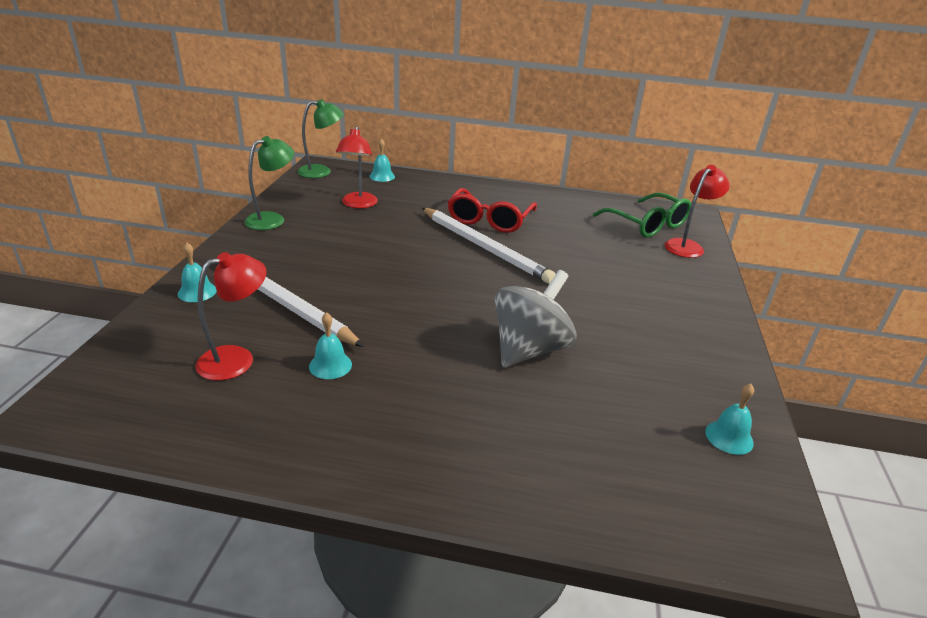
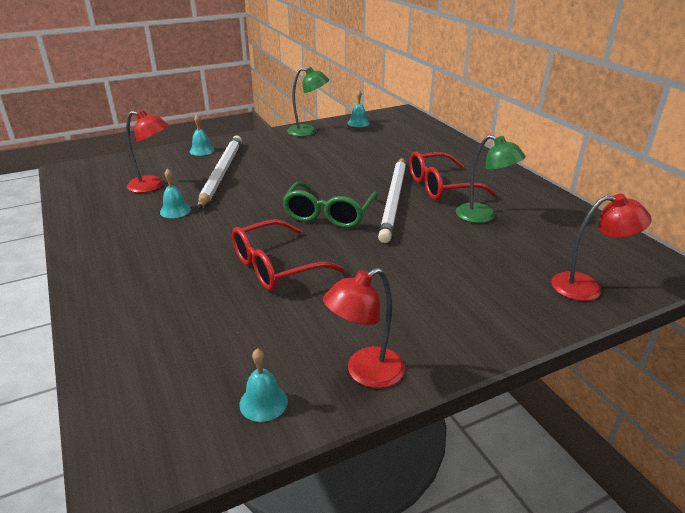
camera: 55 degrees right, 0 degrees up
(322, 171) = (395, 116): green lamp -> green lamp (483, 216)
(358, 204) = (373, 142): red lamp -> red lamp (365, 373)
(382, 176) = (428, 132): turquoise bell -> turquoise bell (358, 123)
(529, 349) = (276, 266): grey spinning top -> red glasses
(646, 224) = (585, 252): green glasses -> green glasses (329, 214)

